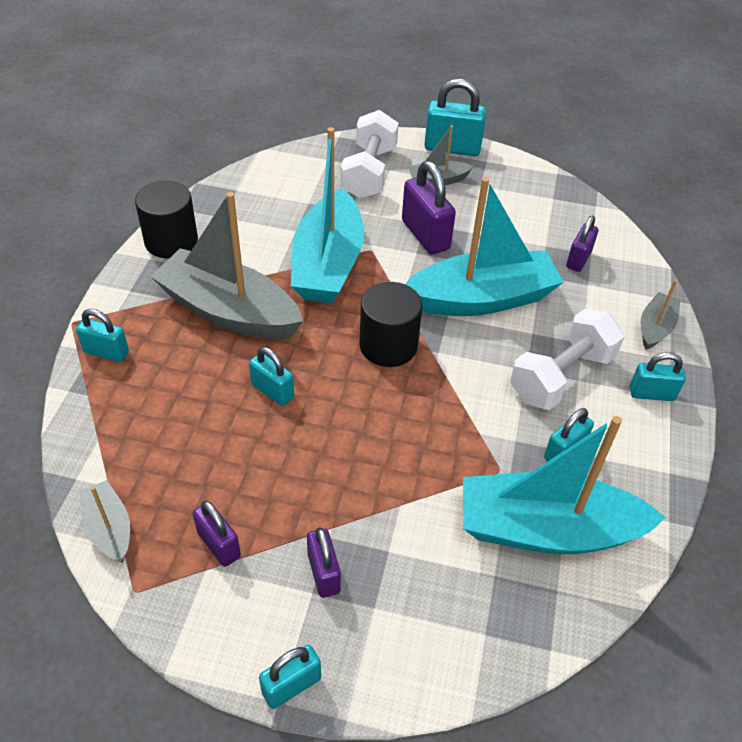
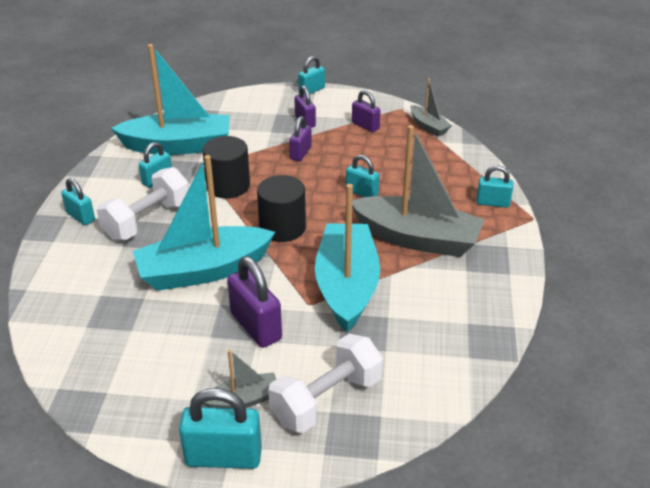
camera: 175 degrees right, 10 degrees down
(171, 241) = (500, 291): black cylinder -> black cylinder (228, 186)
(369, 173) = (326, 400): white dumbbell -> white dumbbell turned 45 degrees clockwise
(578, 259) = (101, 318): purple padlock -> purple padlock (300, 153)
(651, 394) = (80, 217): turquoise padlock -> turquoise padlock turned 45 degrees clockwise
(655, 328) = (54, 263): grey boat -> none

